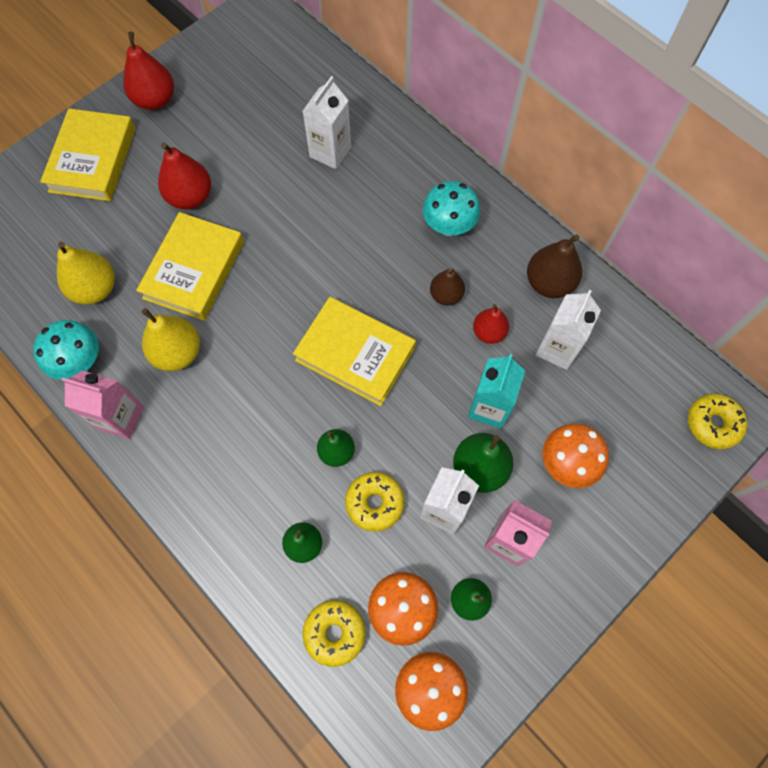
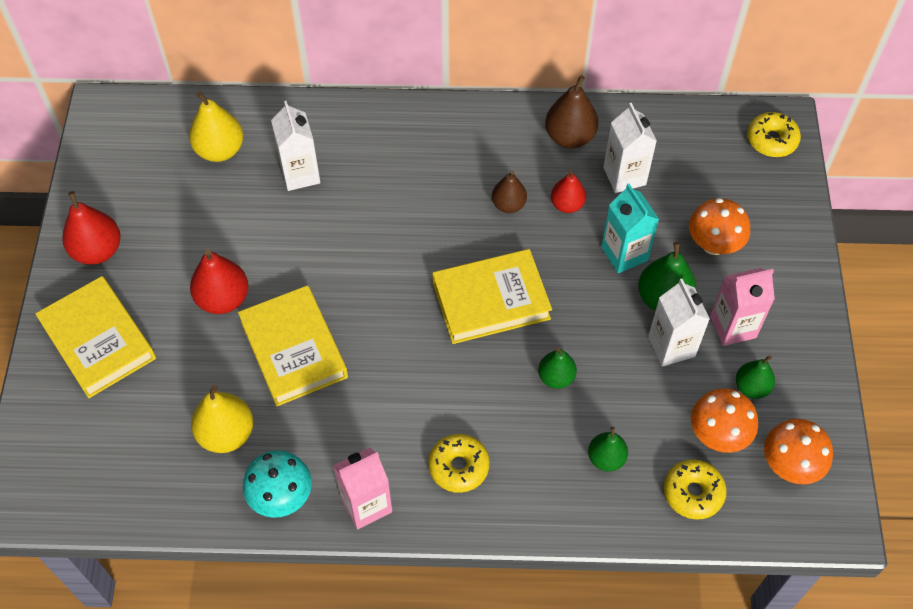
camera: 45 degrees left, 10 degrees down
(177, 353) = (354, 418): yellow pear -> yellow pear (220, 150)
(374, 503) = (621, 386): yellow donut -> yellow donut (458, 467)
(448, 226) = (454, 155): turquoise mushroom -> none

